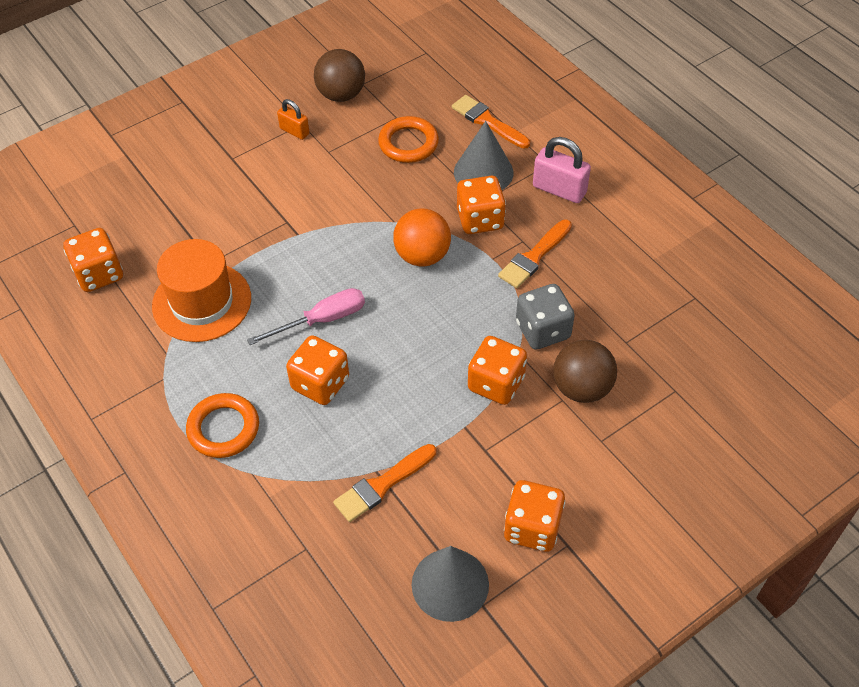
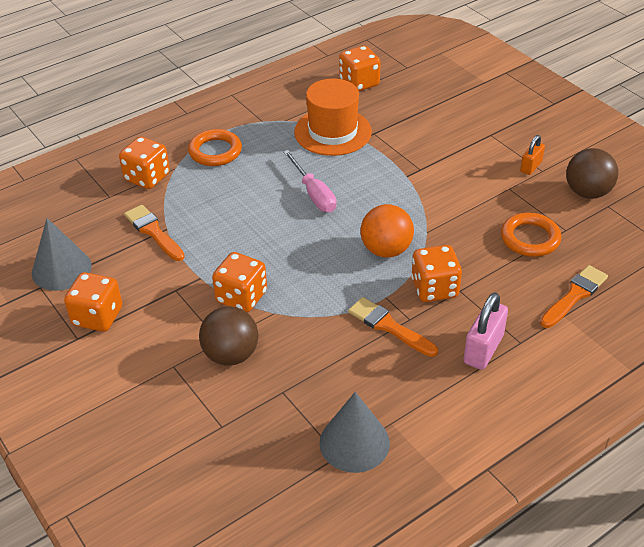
camera: 90 degrees right, 10 degrees down
(320, 383) = (251, 196): orange dice -> orange dice (147, 177)
(483, 172) = (499, 291): grey cone -> grey cone (354, 442)
(543, 330) = (298, 330): grey dice -> none

